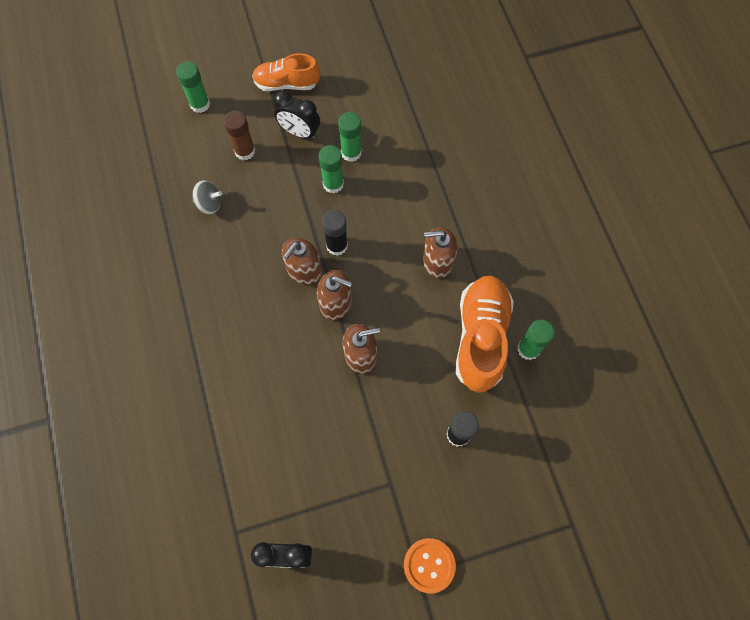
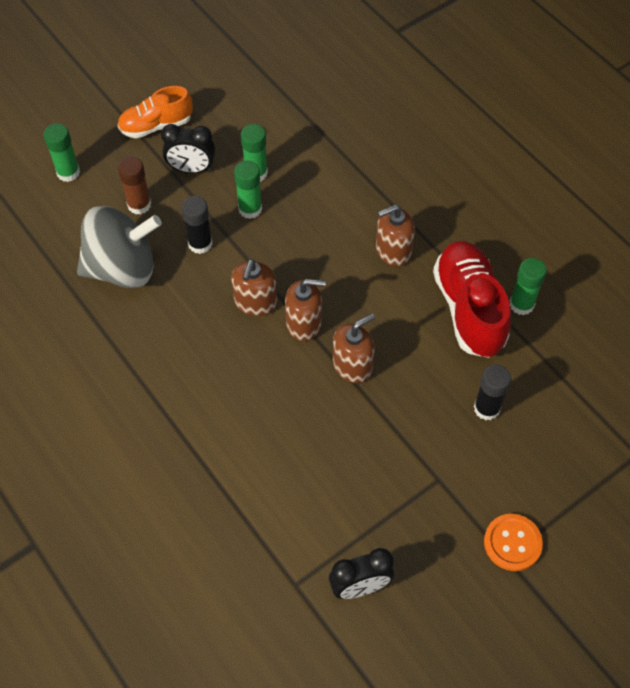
camera: 20 degrees left, 10 degrees down
(209, 204) = (122, 268): grey spinning top -> grey spinning top, size x2.29
(337, 245) = (280, 267): black glue stick -> black glue stick (200, 244)
(480, 337) = (469, 309): orange shoe -> red shoe

